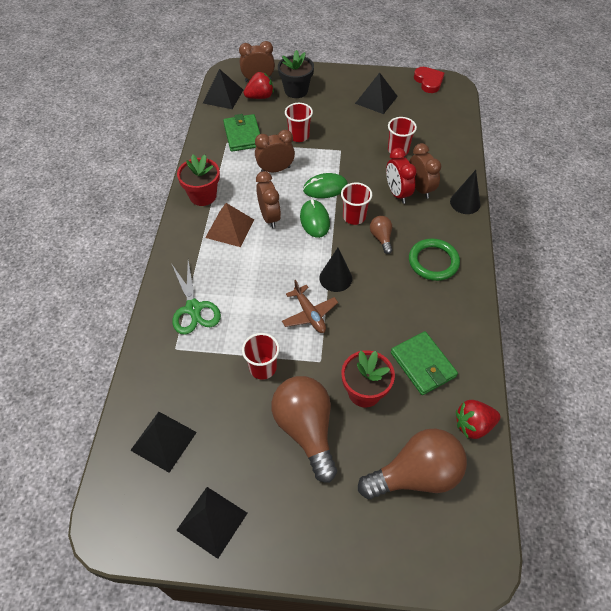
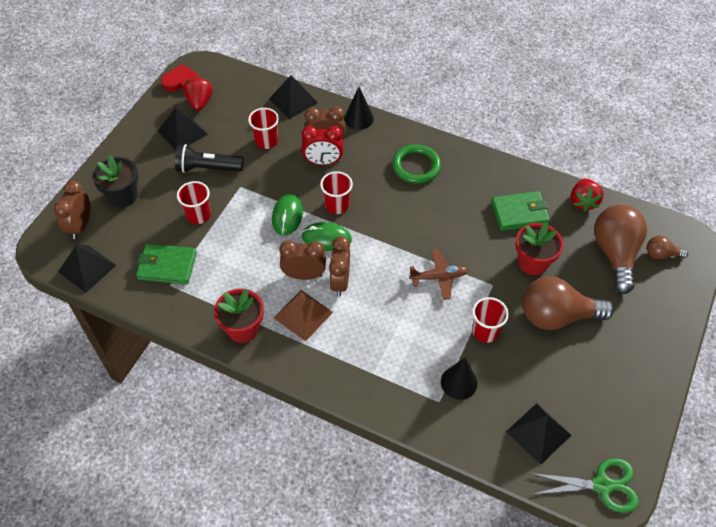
camera: 70 degrees left, 0 degrees up
(193, 309) = (396, 373): green scissors -> green scissors (602, 485)
(212, 521) = (624, 410): black pyramid -> black pyramid (293, 100)
(260, 97) = (112, 232): red strawberry -> red strawberry (200, 102)
(275, 169) = (238, 251): brown clock -> brown clock (340, 281)
(335, 278) = (405, 244): black cone -> black cone (459, 382)
(348, 125) = (207, 168): none -> black flashlight
(381, 238) = (373, 193): brown light bulb -> brown light bulb (661, 254)

